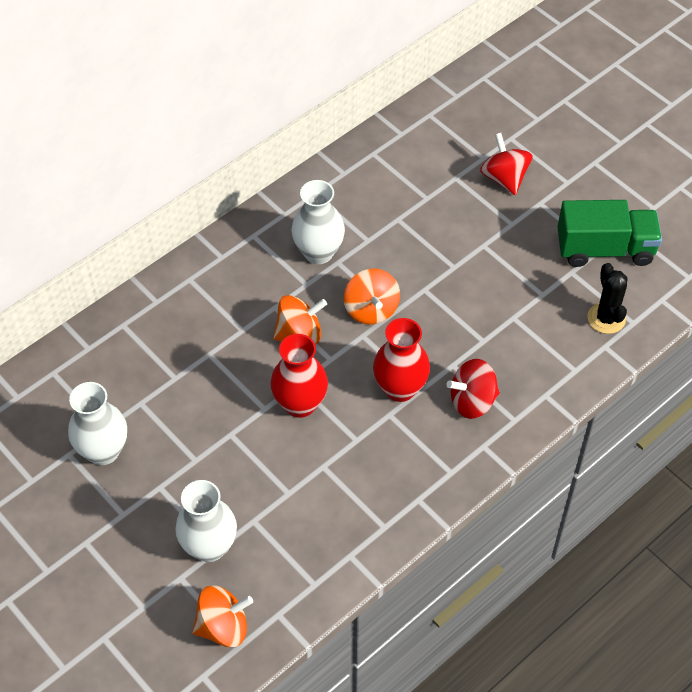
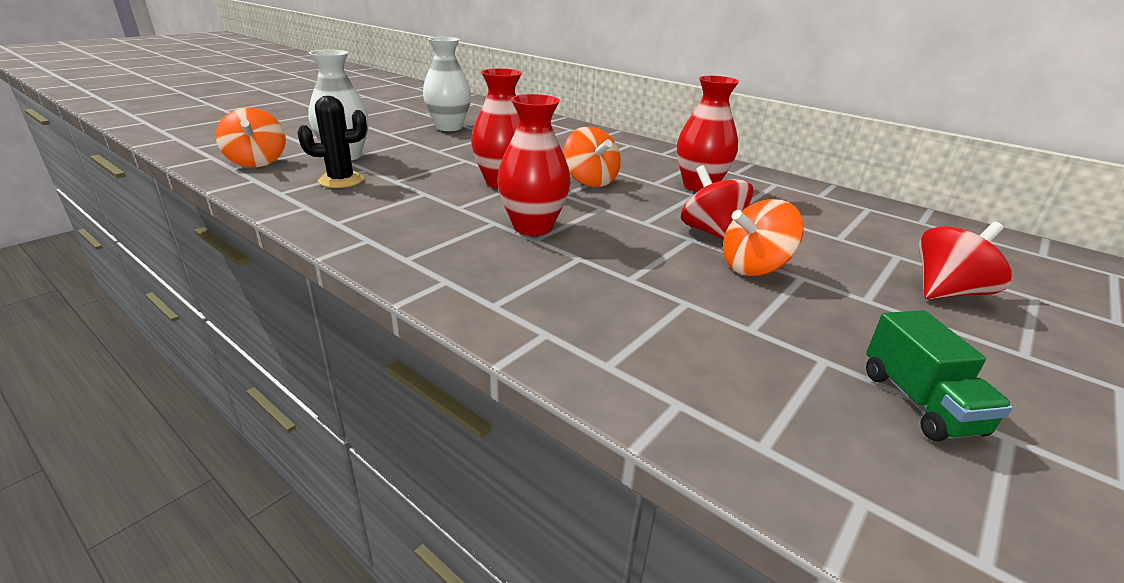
camera: 80 degrees right, 25 degrees down
(318, 252) = (699, 186): white vase -> red vase
(371, 309) = (640, 211): orange spinning top -> orange spinning top (754, 267)
(472, 401) = (522, 271): red spinning top -> red spinning top (711, 232)
(605, 249) = (919, 402): green truck -> green truck, size x0.62
(606, 318) = (748, 404): black cactus -> black cactus (341, 180)

